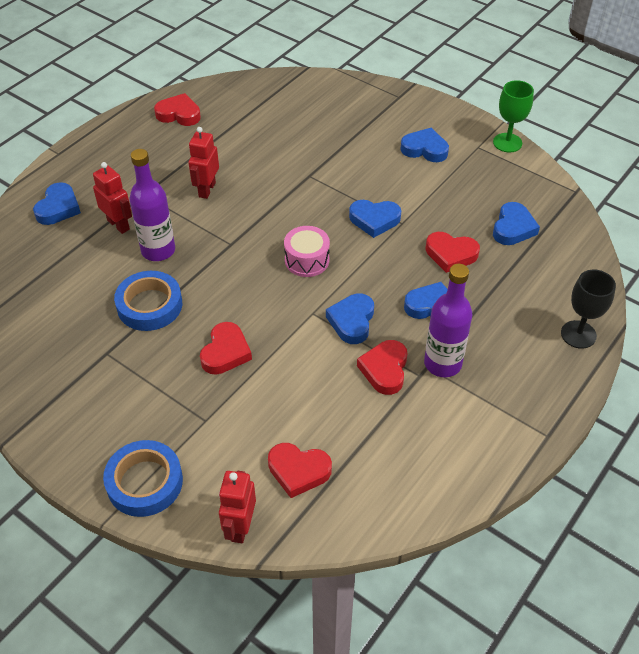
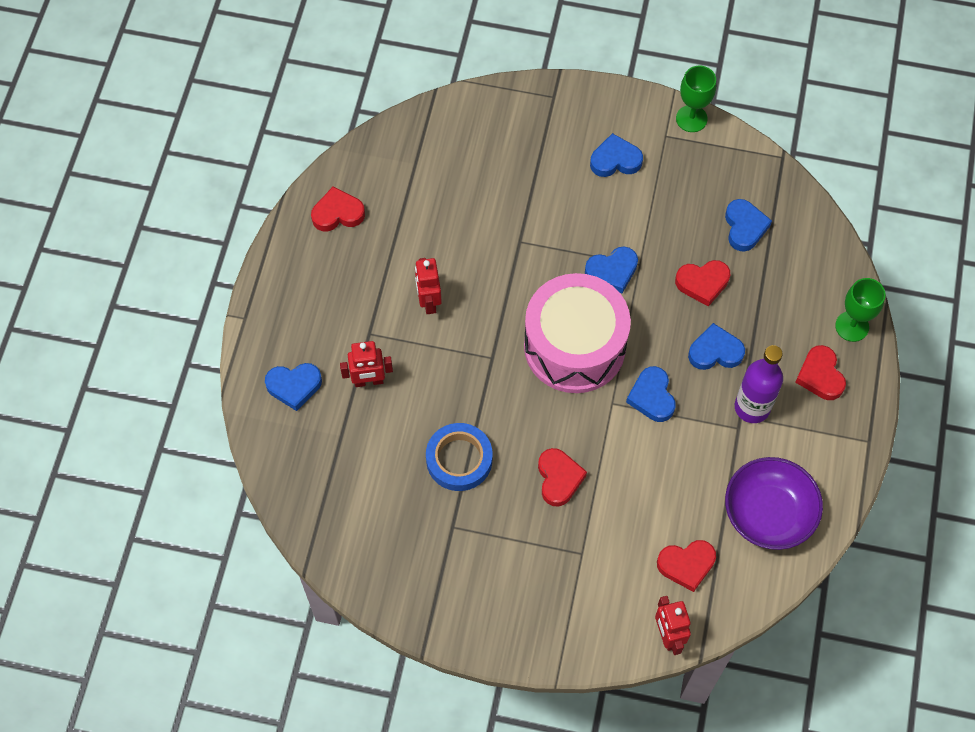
camera: 25 degrees left, 15 degrees up
(58, 208) = (294, 386): blue heart -> blue heart turned 90 degrees clockwise
(118, 225) = (369, 381): red robot -> red robot turned 150 degrees clockwise
(144, 482) = (567, 633): blue tape -> none
(158, 250) = (427, 395): purple bottle -> none
(307, 260) = (574, 346): pink drum -> pink drum, size x2.20
(384, 370) = (706, 435): red heart -> red heart (820, 376)
(408, 458) = (768, 513): none -> purple bowl
(578, 334) = (852, 326): black goblet -> green goblet

